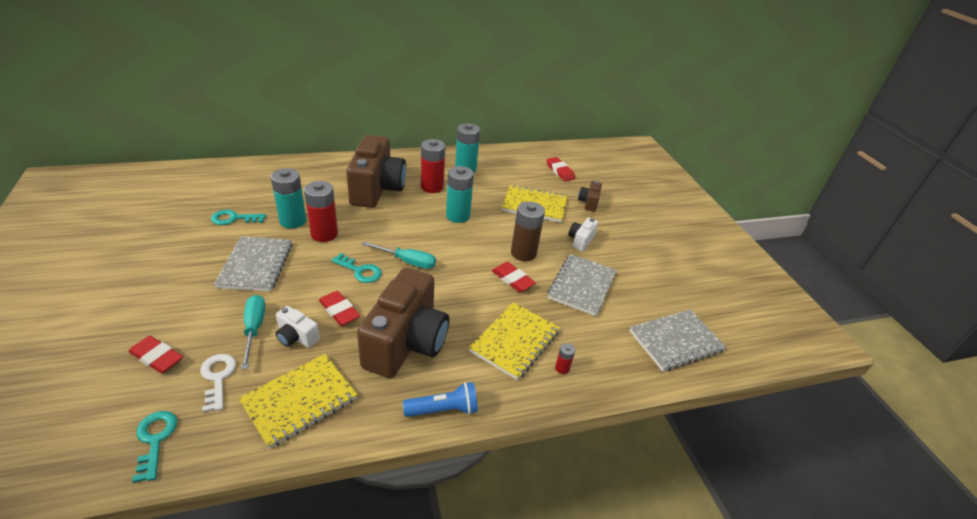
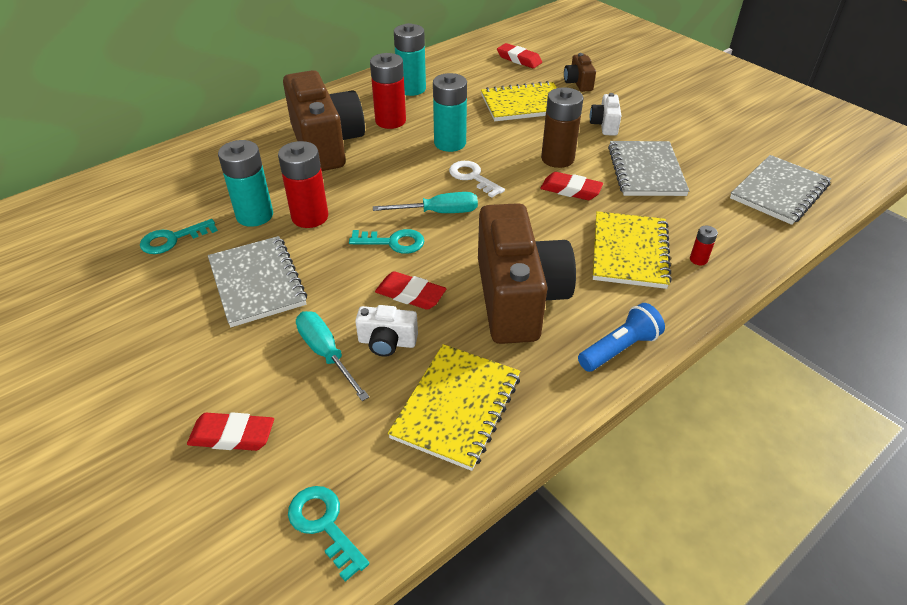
camera: 20 degrees left, 5 degrees up
(217, 378) = (334, 425): white key -> white key (472, 177)

